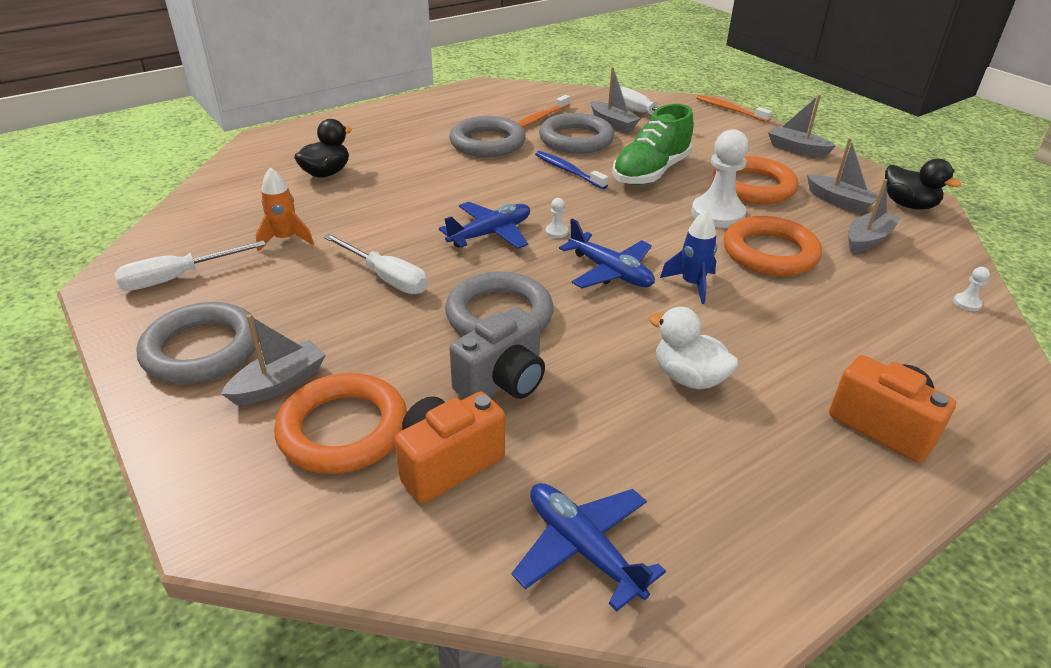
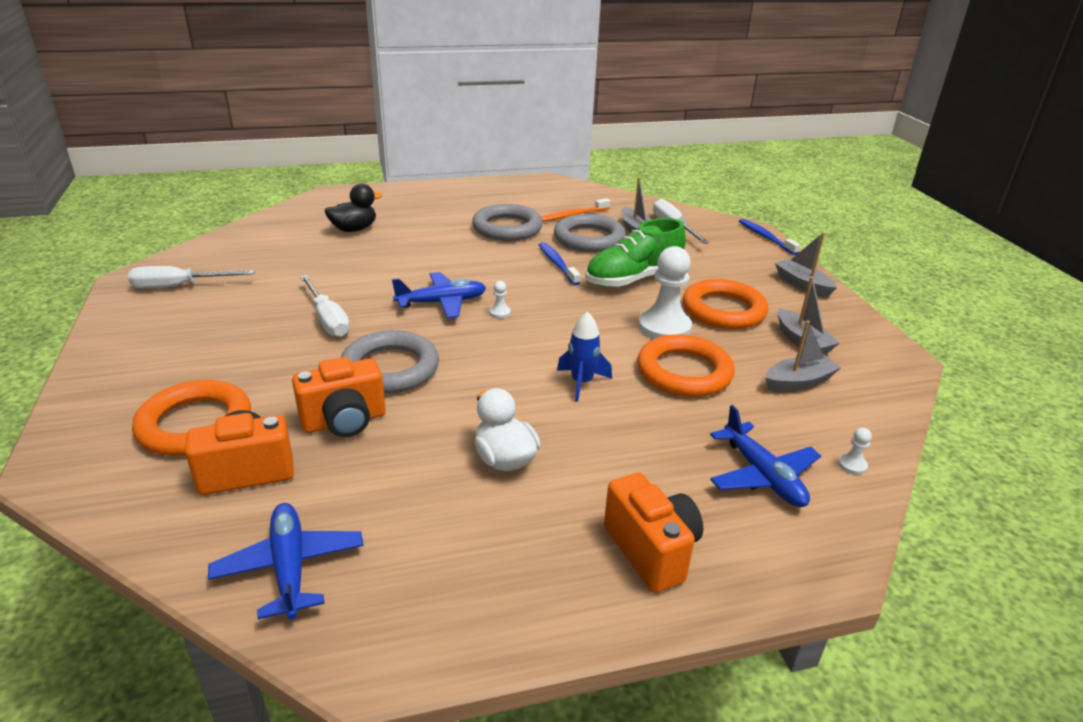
camera: 20 degrees right, 5 degrees down
(202, 349) = (150, 341): grey ring -> none
(279, 383) = (181, 379): grey boat -> none
(285, 239) = (279, 274): orange rocket -> none
(502, 382) = (344, 421): grey camera -> orange camera
(610, 272) = (516, 355): blue plane -> blue plane (762, 475)
(730, 110) = (765, 237): orange toothbrush -> blue toothbrush
(908, 205) = (876, 359): black duck -> none

